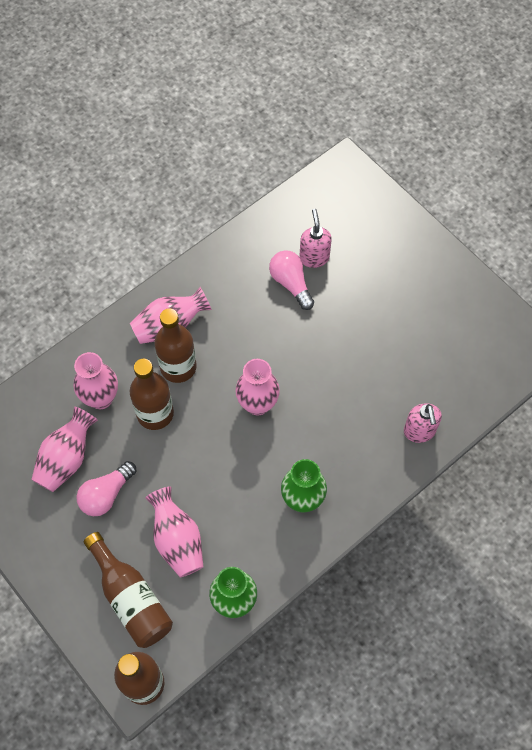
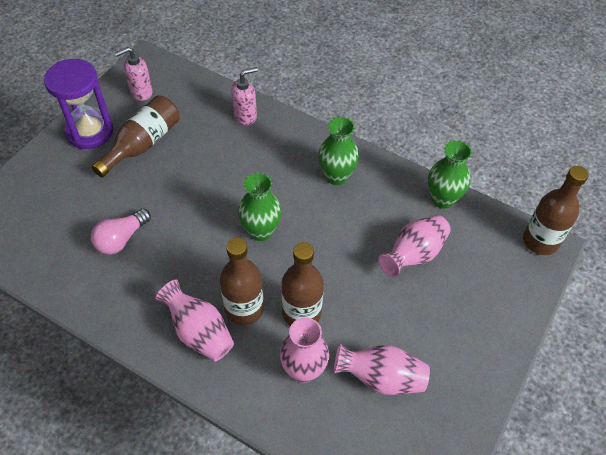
camera: 110 degrees left, 10 degrees down
(106, 494) = (400, 327): pink light bulb -> none
(131, 598) = (481, 273): brown bottle -> brown bottle (142, 144)
(257, 404) = (261, 231): pink vase -> green vase
(314, 257) = (86, 228): pink soap dispenser -> pink soap dispenser (141, 92)
(438, 277) = (90, 132): none -> purple hourglass

